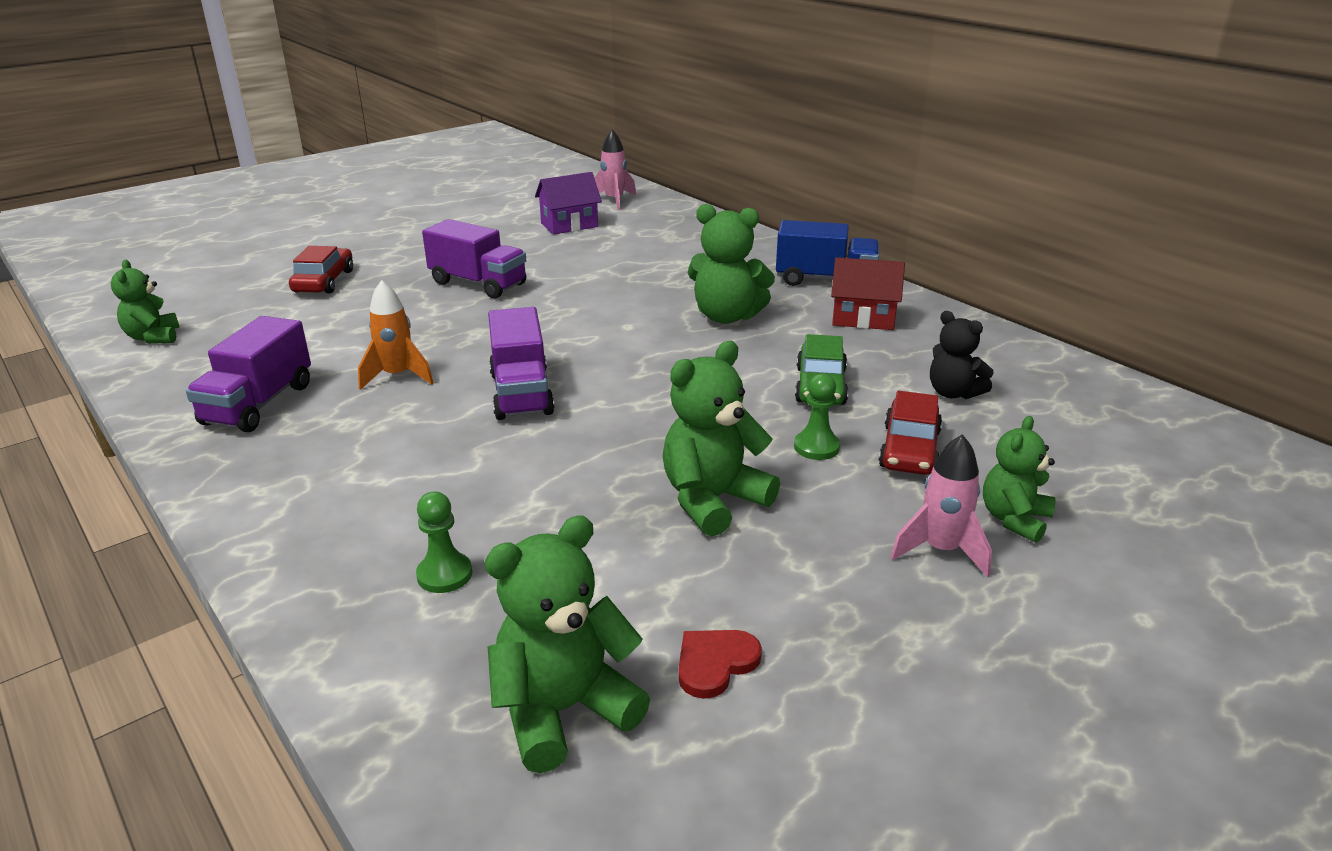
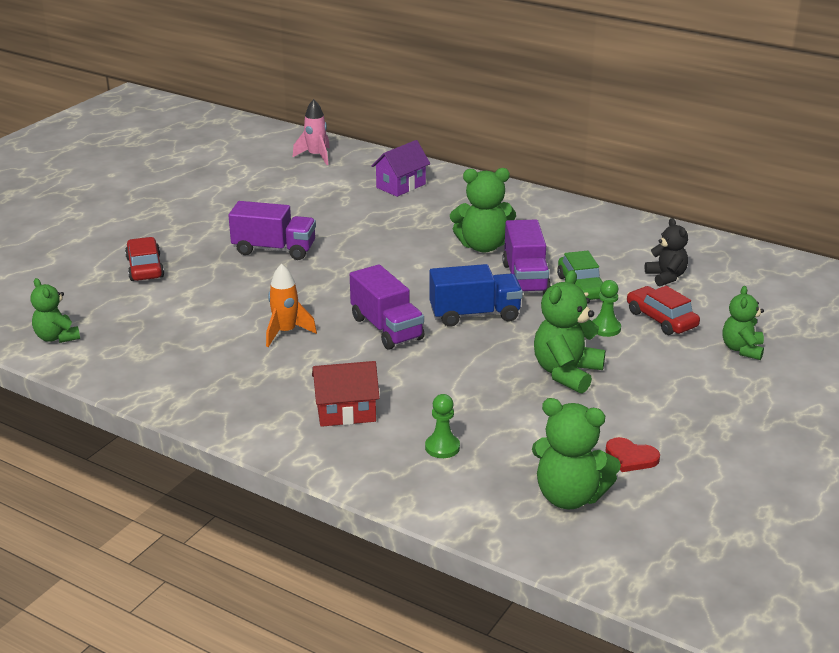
camera: 20 degrees left, 0 degrees up
(258, 404) = (203, 371): purple truck -> purple truck (525, 278)
(563, 710) = (569, 496): green teddy bear -> green teddy bear turned 105 degrees counterclockwise
(569, 225) = (299, 185): purple house -> purple house (401, 186)
(715, 663) = (630, 457): red heart -> red heart turned 90 degrees counterclockwise
(825, 280) = (531, 205): blue truck -> blue truck (474, 315)
(863, 318) = (577, 232): red house -> red house (346, 412)
(909, 449) = (661, 319): red car -> red car turned 150 degrees clockwise
(941, 550) = (712, 375): pink rocket -> none
(953, 393) = (666, 277): black teddy bear -> black teddy bear turned 135 degrees counterclockwise

